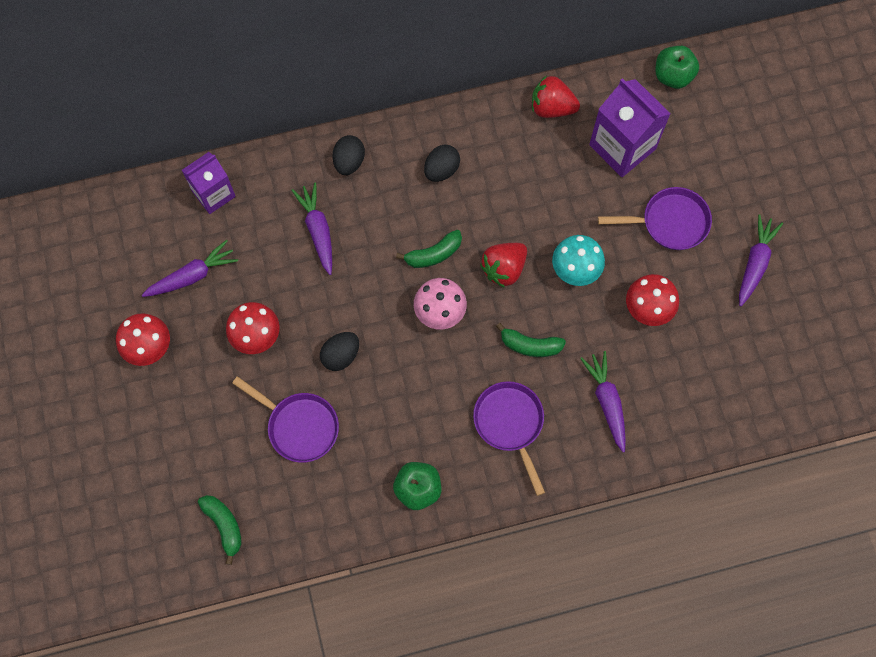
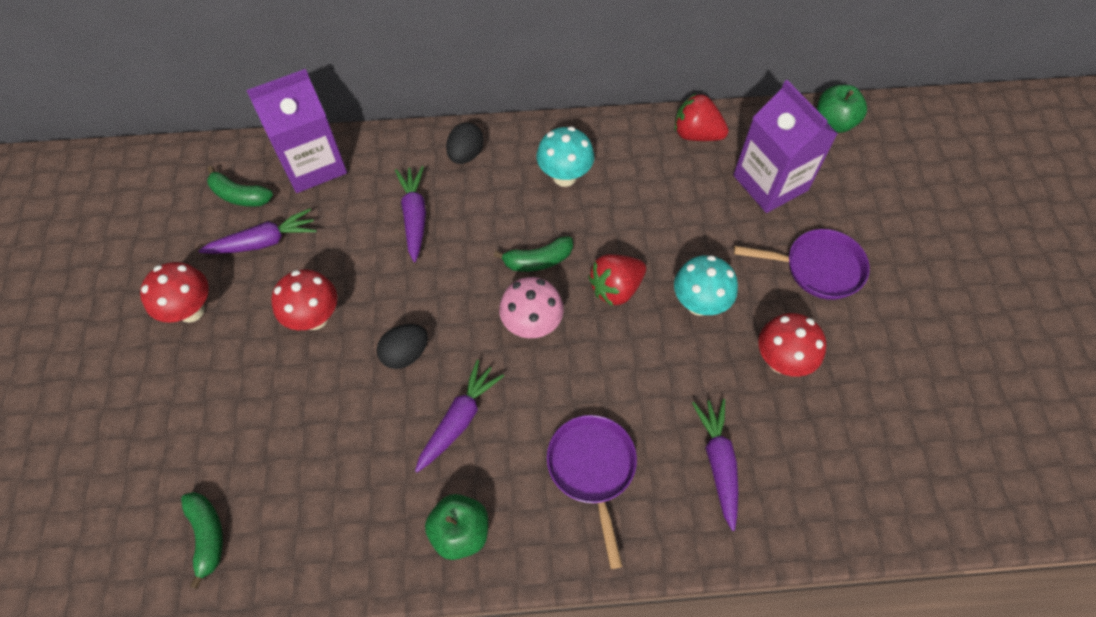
camera: 10 degrees right, 10 degrees down
(213, 194) = (313, 164): purple carton -> purple carton, size x1.53
(299, 426) = (334, 427): purple pan -> none
(441, 170) = (564, 177): black egg -> turquoise mushroom
(530, 345) = (633, 379): green banana -> green banana (240, 195)
(755, 263) = (917, 328): purple carrot -> purple carrot (459, 420)

